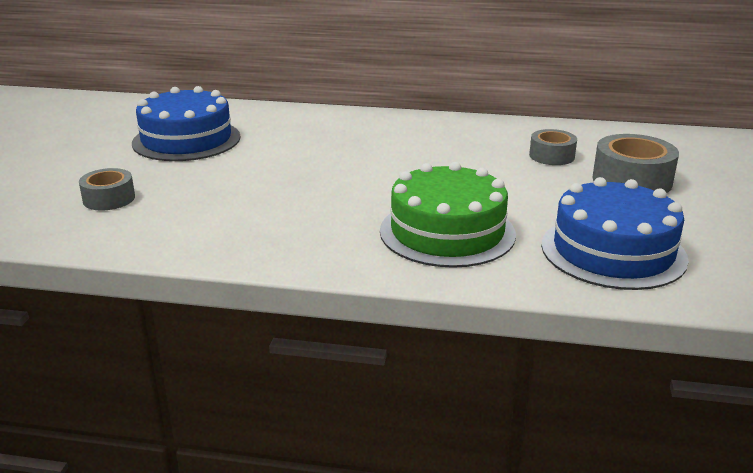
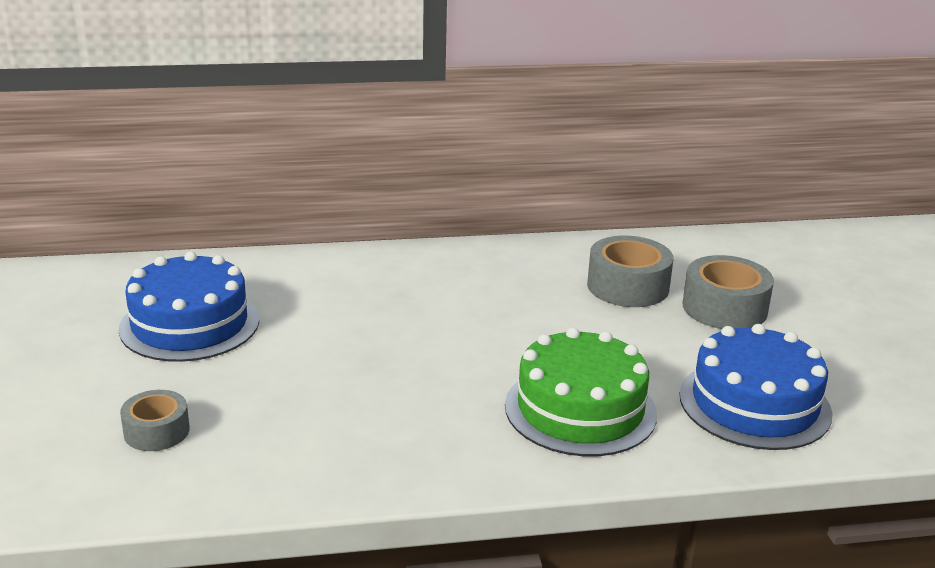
camera: 20 degrees left, 0 degrees up
(551, 156) = (628, 286): grey tape -> grey tape, size x1.61

